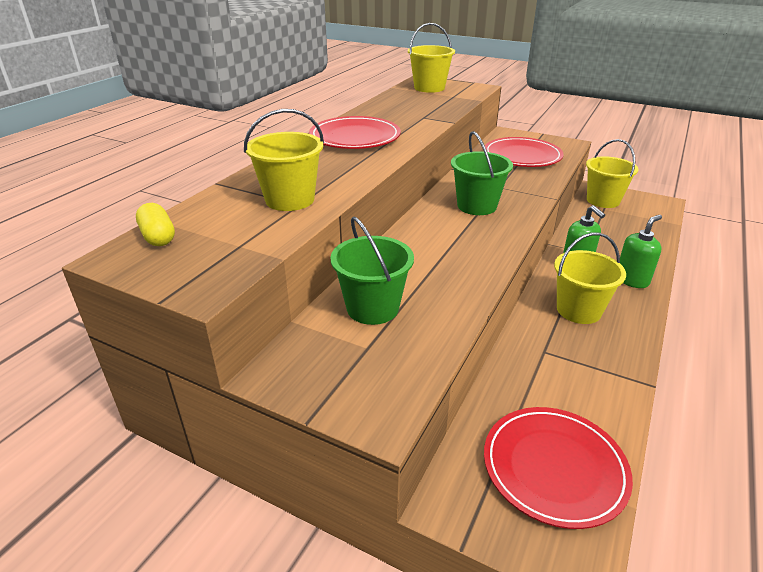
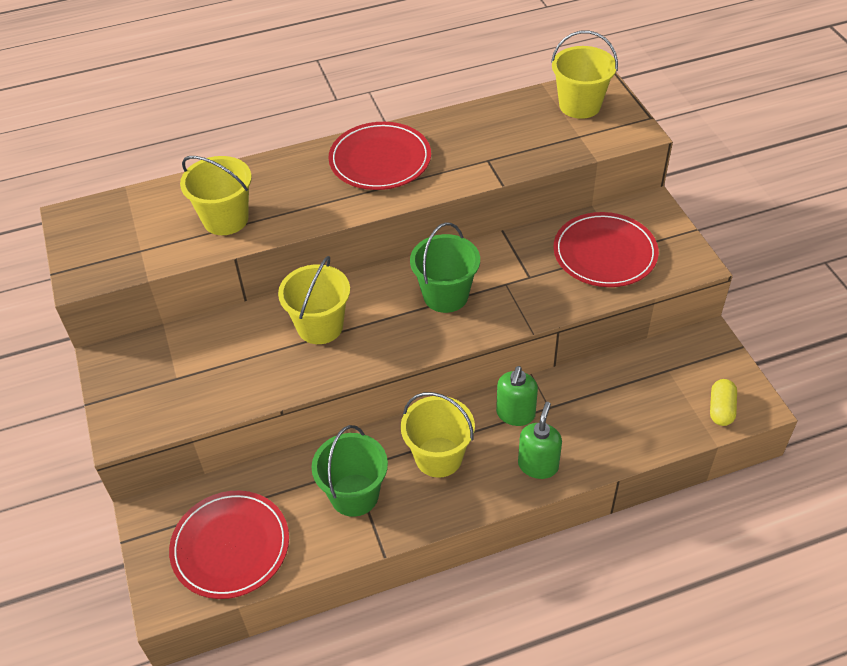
camera: 45 degrees right, 15 degrees up
(158, 237) = (109, 210): yellow capsule -> yellow capsule (721, 409)
(372, 308) = (220, 348): green bucket -> green bucket (354, 495)
(603, 200) = (687, 359): yellow bucket -> yellow bucket (320, 326)
(632, 280) = (538, 465): green soap dispenser -> green soap dispenser turned 75 degrees counterclockwise

